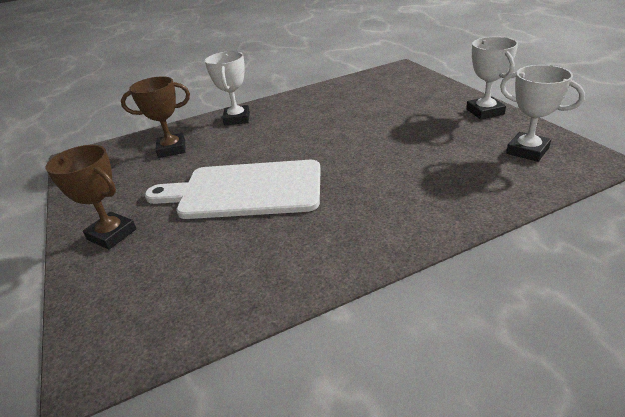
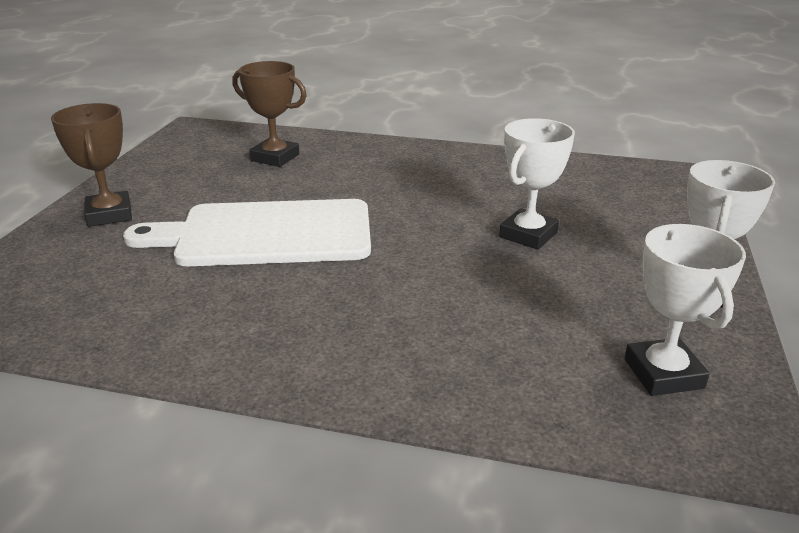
camera: 35 degrees right, 5 degrees down
(237, 119) = (383, 153): white trophy -> white trophy (528, 235)
(245, 190) = (266, 234): white cutting board -> white cutting board turned 45 degrees counterclockwise

